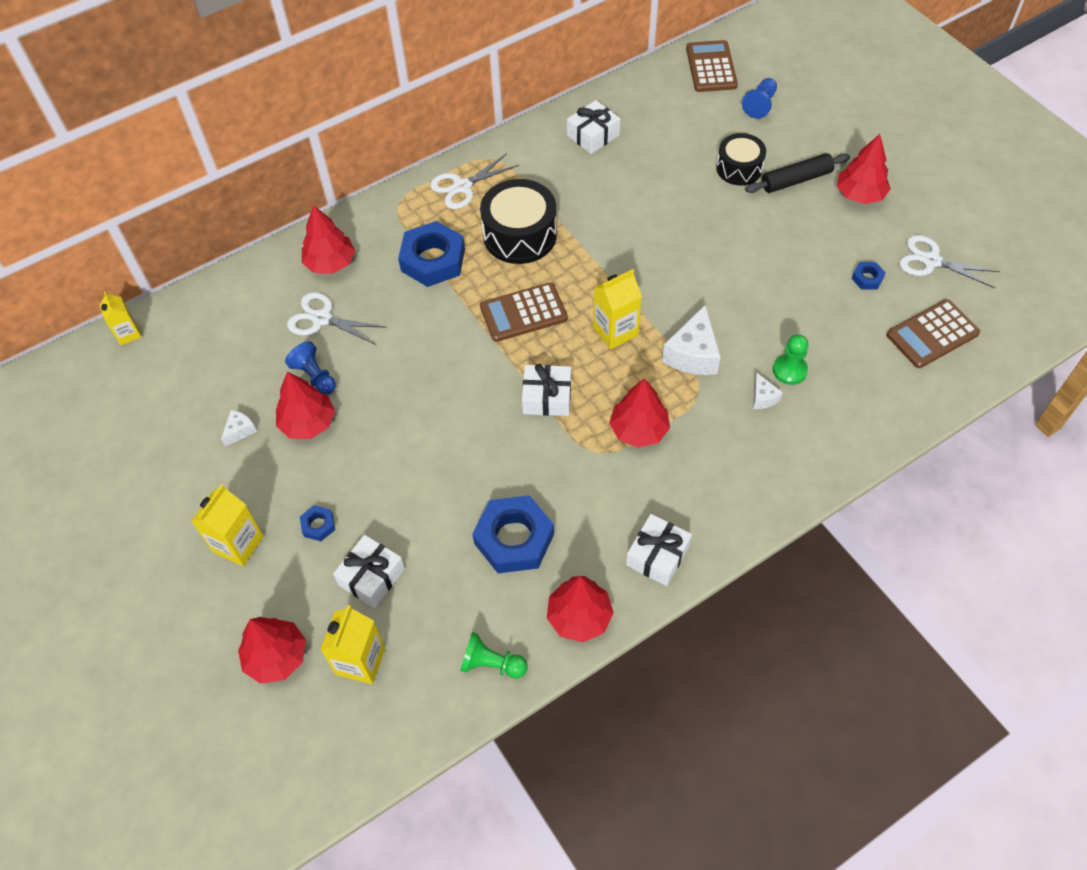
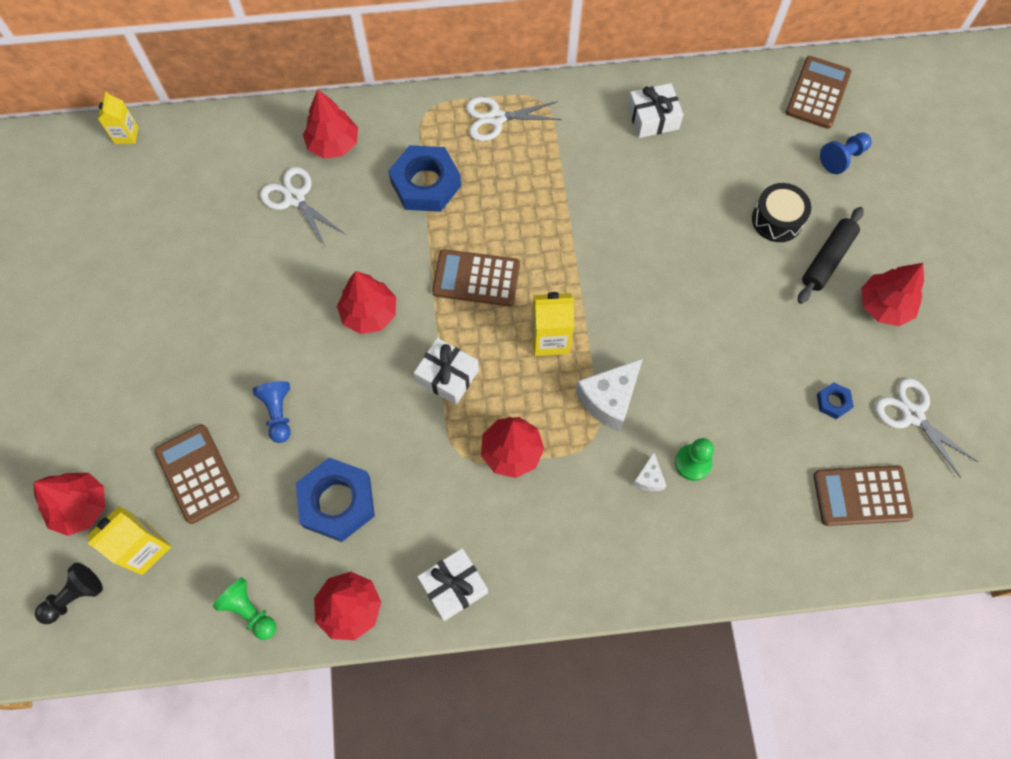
camera: 25 degrees right, 10 degrees up
(238, 544) = (107, 384): yellow carton -> none
(240, 431) = (166, 276): white cheese -> none
(308, 423) = (226, 297): red tree -> red tree (369, 313)
(315, 376) = (257, 253): blue pawn -> blue pawn (278, 413)
(318, 525) = (181, 401): blue nut -> none
(318, 734) = (75, 596): none -> black pawn
(371, 577) = (197, 474): white gift -> brown calculator
(519, 235) = (520, 195): black drum -> none
(796, 180) = (827, 259): black rolling pin -> black rolling pin turned 60 degrees counterclockwise

